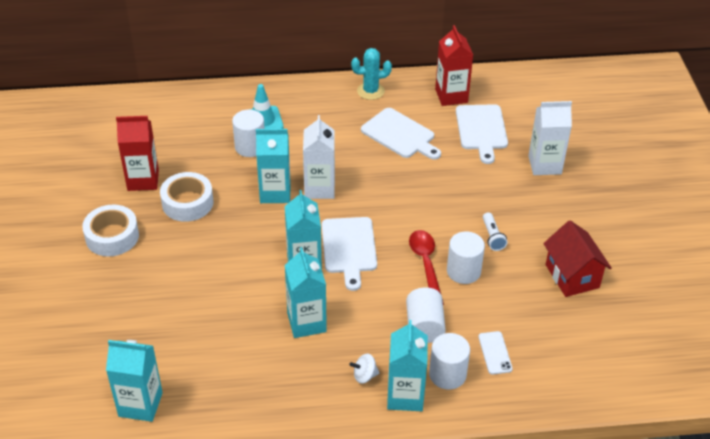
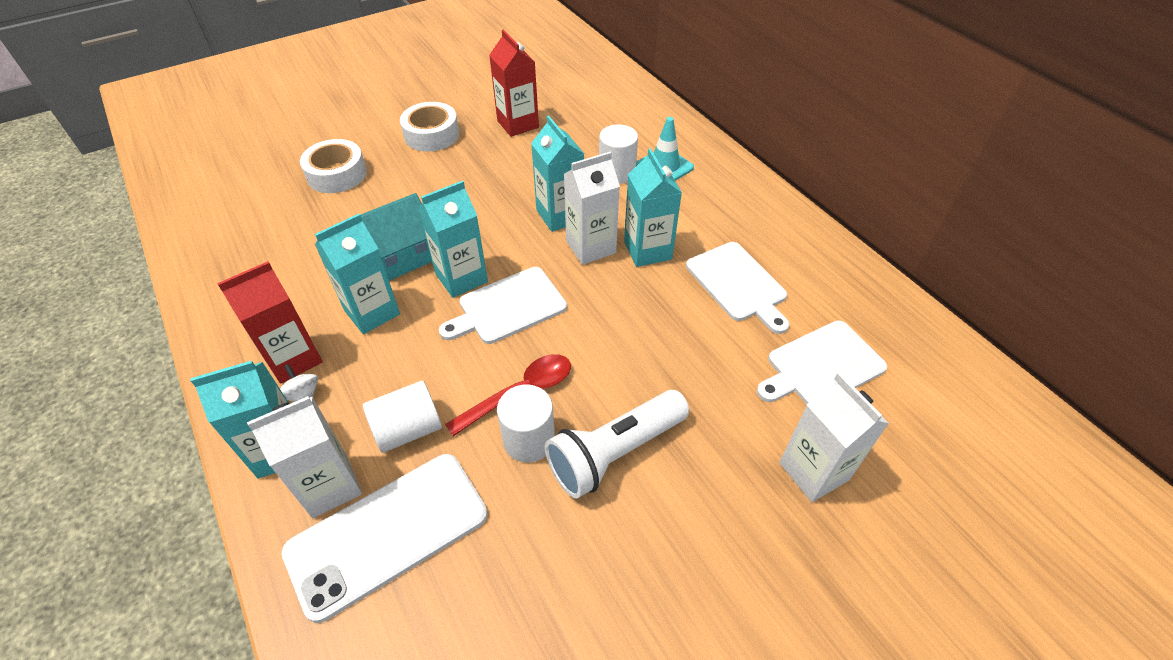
camera: 65 degrees right, 5 degrees up
(140, 404) = (220, 231): turquoise carton -> turquoise carton (647, 250)
(187, 203) = (504, 162): white tape -> white tape (337, 174)
(258, 292) = (401, 257): none -> turquoise house
(370, 91) = (792, 231): turquoise cactus -> none
(400, 135) = (738, 284): white cutting board -> white cutting board turned 45 degrees counterclockwise
(447, 374) = (330, 486): white cylinder -> white carton
(451, 96) = (858, 309): red carton -> red carton (293, 359)
(492, 237) = (615, 452): white flashlight -> white flashlight, size x2.09
(495, 353) = (388, 533): white phone -> white phone, size x2.41
(572, 276) = (592, 594): red house -> none

